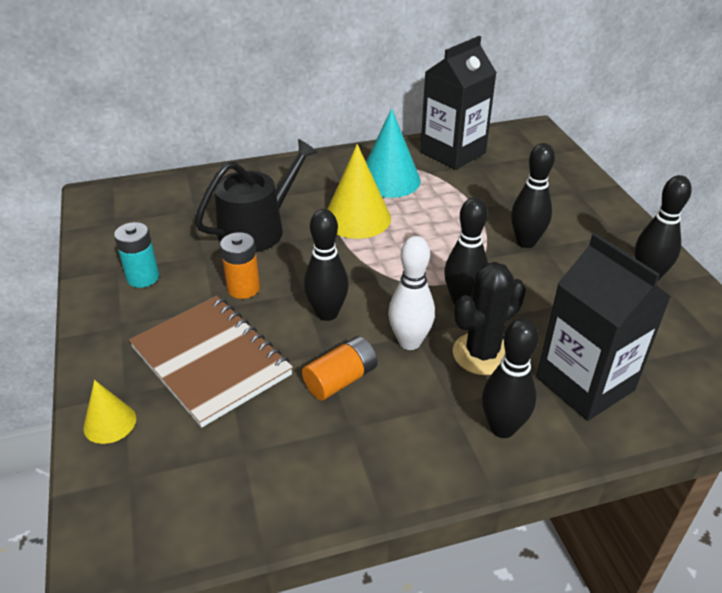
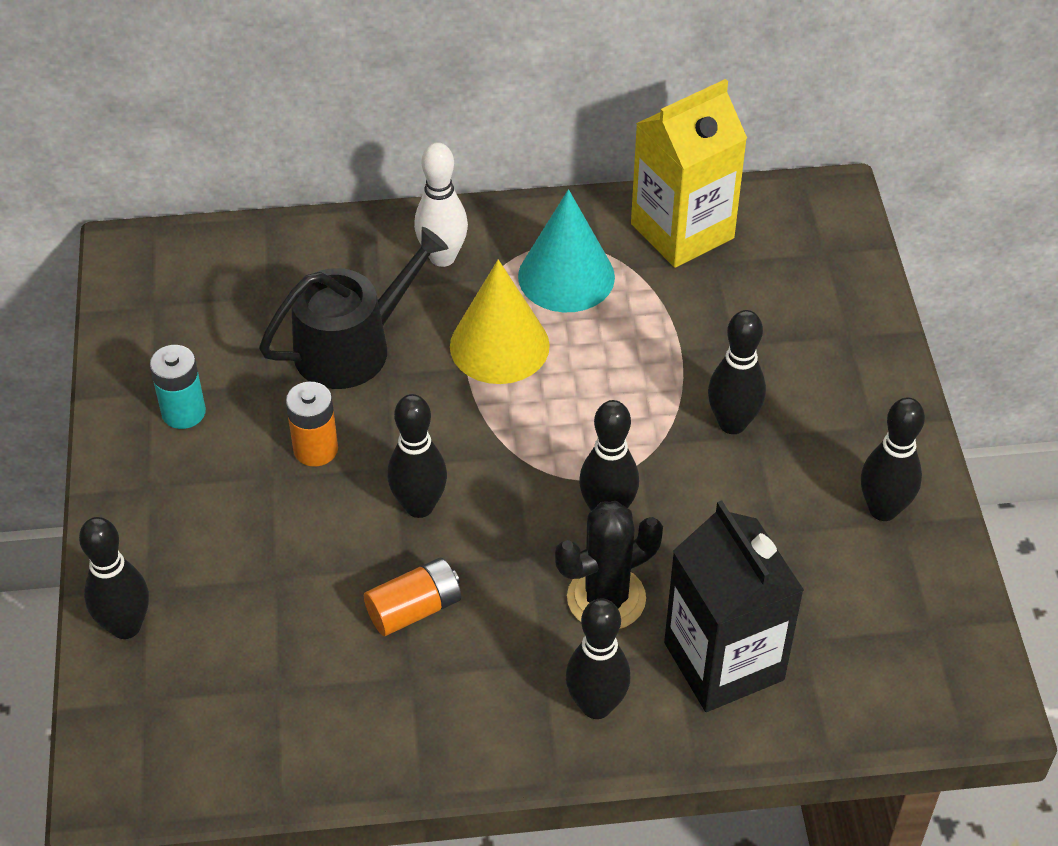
camera: 10 degrees right, 10 degrees up
(110, 423) = (126, 626): yellow cone -> black bowling pin
(211, 361) = (257, 558): brown notebook -> none
(409, 342) = (517, 566): white bowling pin -> white bowling pin (442, 257)
(453, 153) = (682, 231): black carton -> yellow carton

